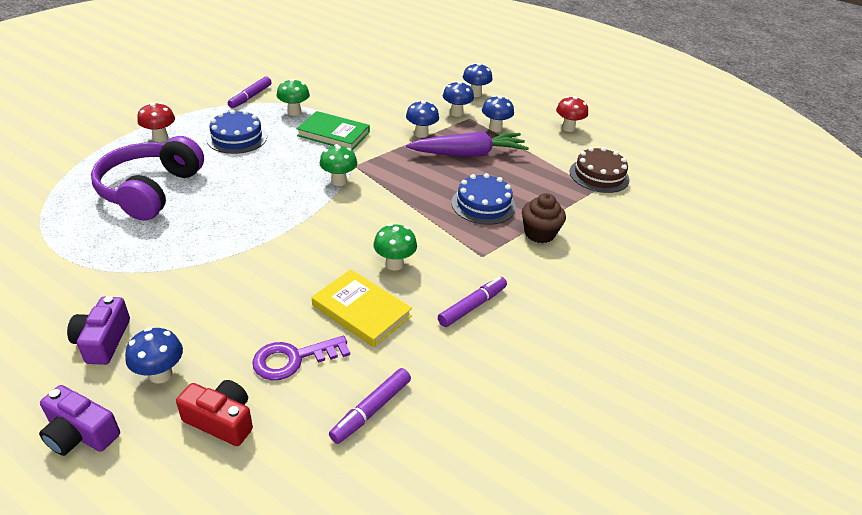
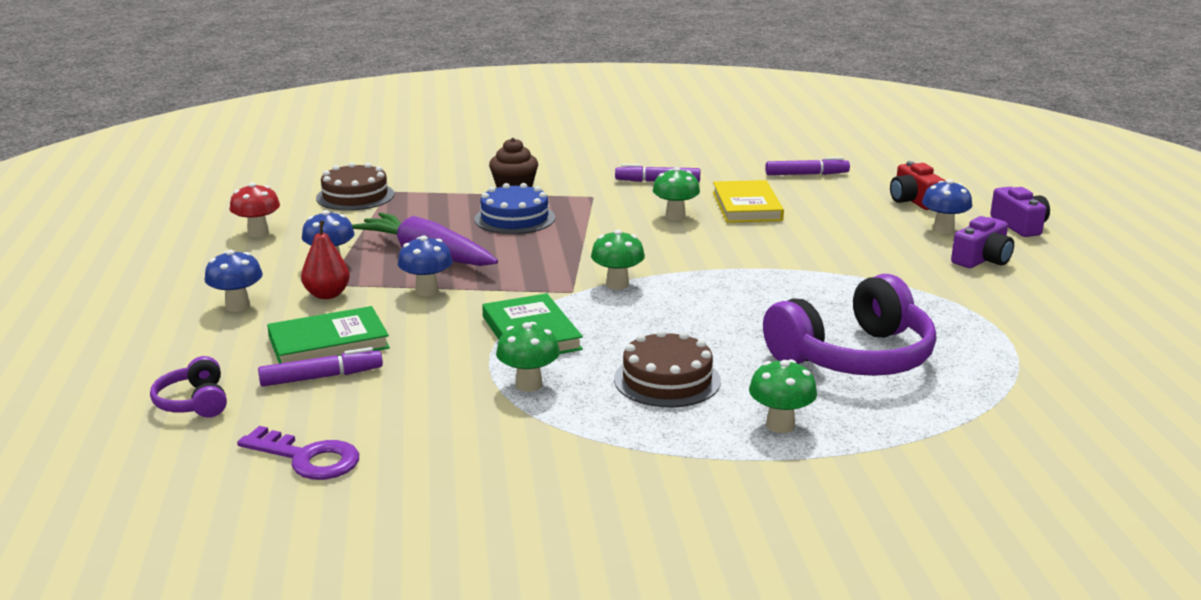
camera: 130 degrees left, 15 degrees down
(160, 138) = (780, 425): red mushroom -> green mushroom
(237, 138) = (667, 380): blue cake -> brown cake
(250, 97) = (553, 441): purple marker -> purple marker (321, 377)
(293, 359) = (833, 205): purple key -> purple key (308, 458)
(399, 62) = (194, 402): none -> purple headphones
(405, 95) = (328, 343): none -> green book
(456, 113) = (327, 295): blue mushroom -> red pear

